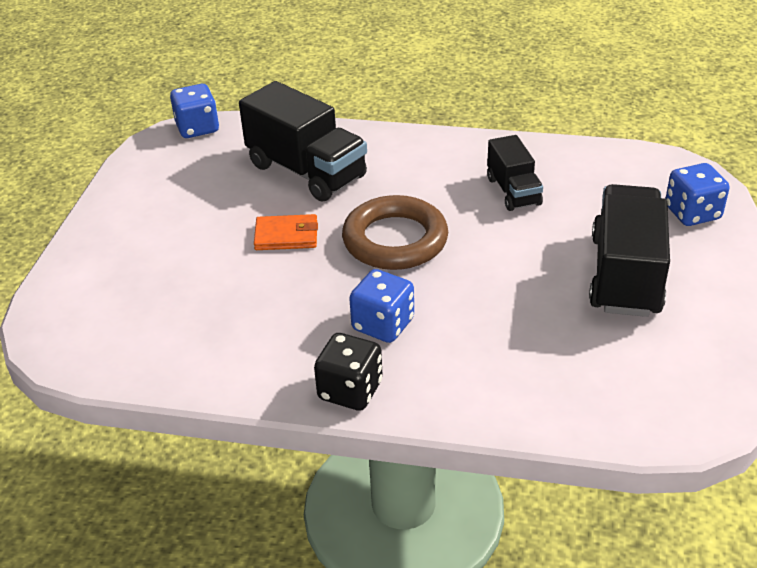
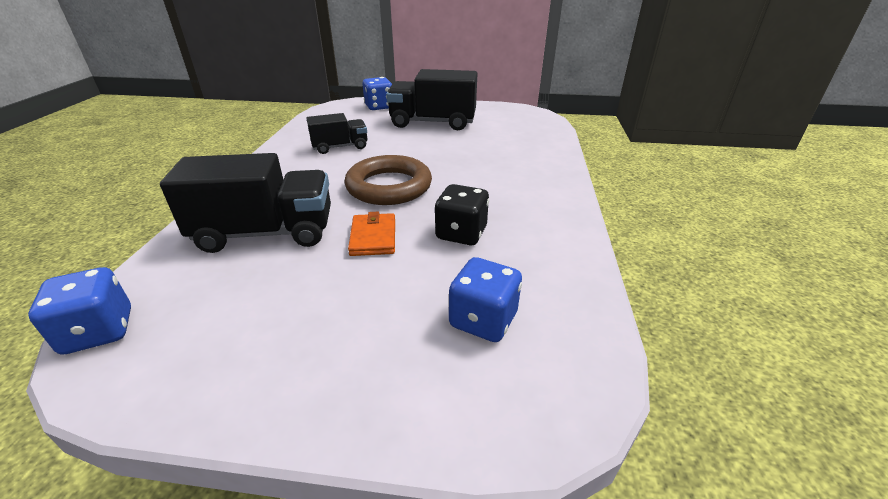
camera: 95 degrees left, 5 degrees down
(306, 171) = (266, 233): black truck -> black truck turned 45 degrees clockwise
(350, 390) = (559, 198): black dice -> black dice (461, 233)
(383, 324) = (489, 188): blue dice -> blue dice (483, 320)

